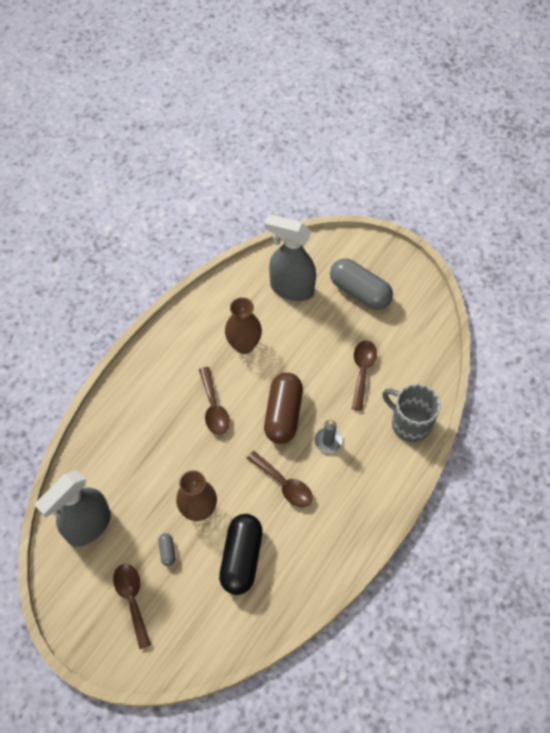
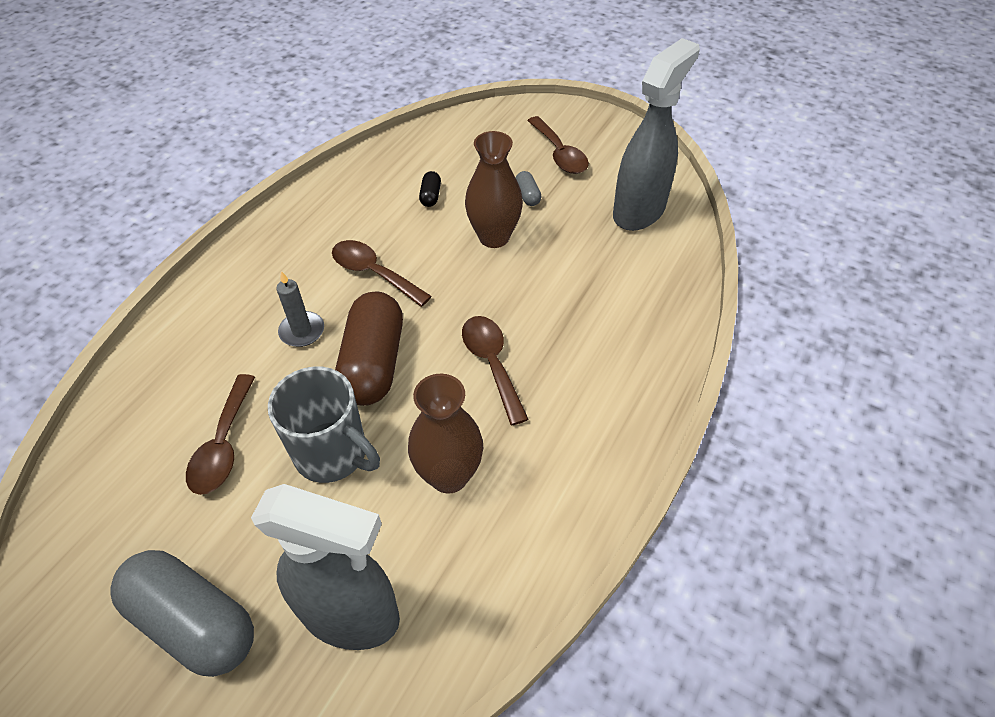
camera: 175 degrees right, 10 degrees down
(241, 558) = (430, 196): black capsule -> black capsule, size x0.42
(409, 423) = (160, 366): grey mug -> grey mug (333, 454)

